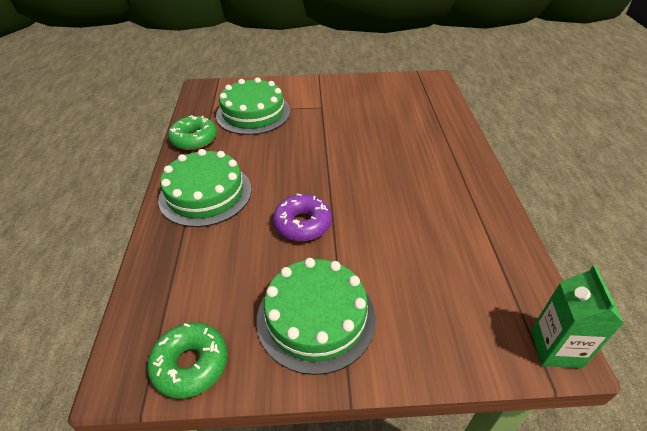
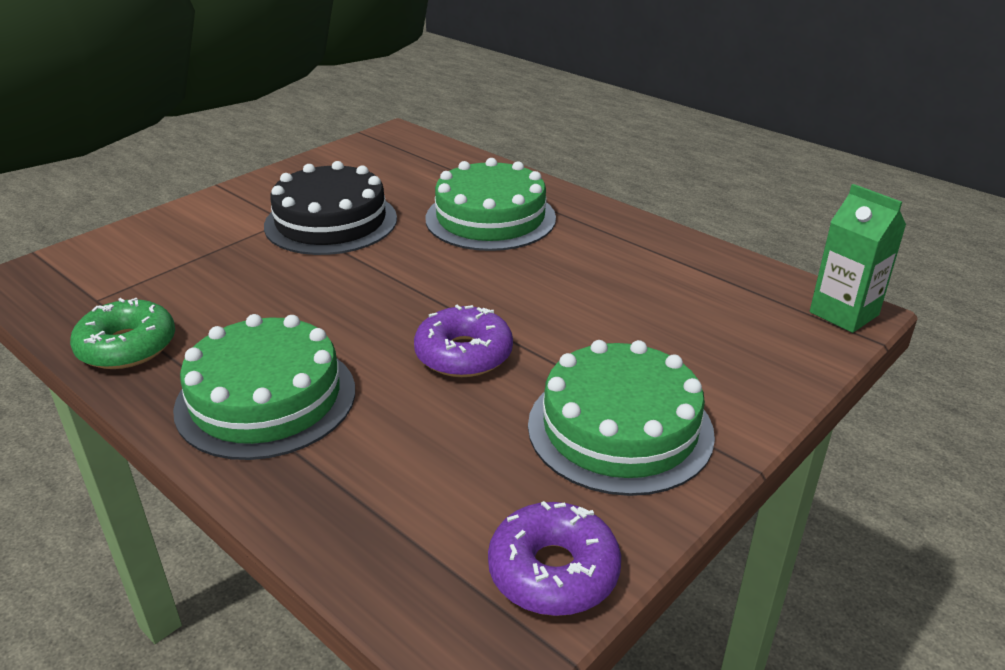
camera: 45 degrees left, 10 degrees down
(191, 364) = (553, 571): green donut -> purple donut
(253, 113) = (182, 271): green cake -> green cake (490, 218)
(339, 117) = (331, 222): none -> black cake

